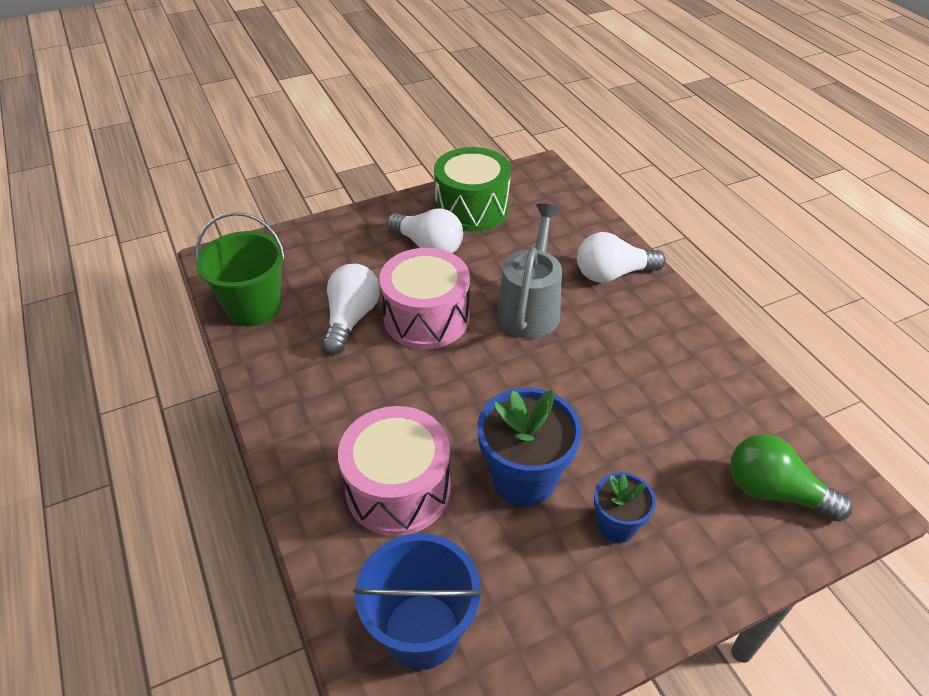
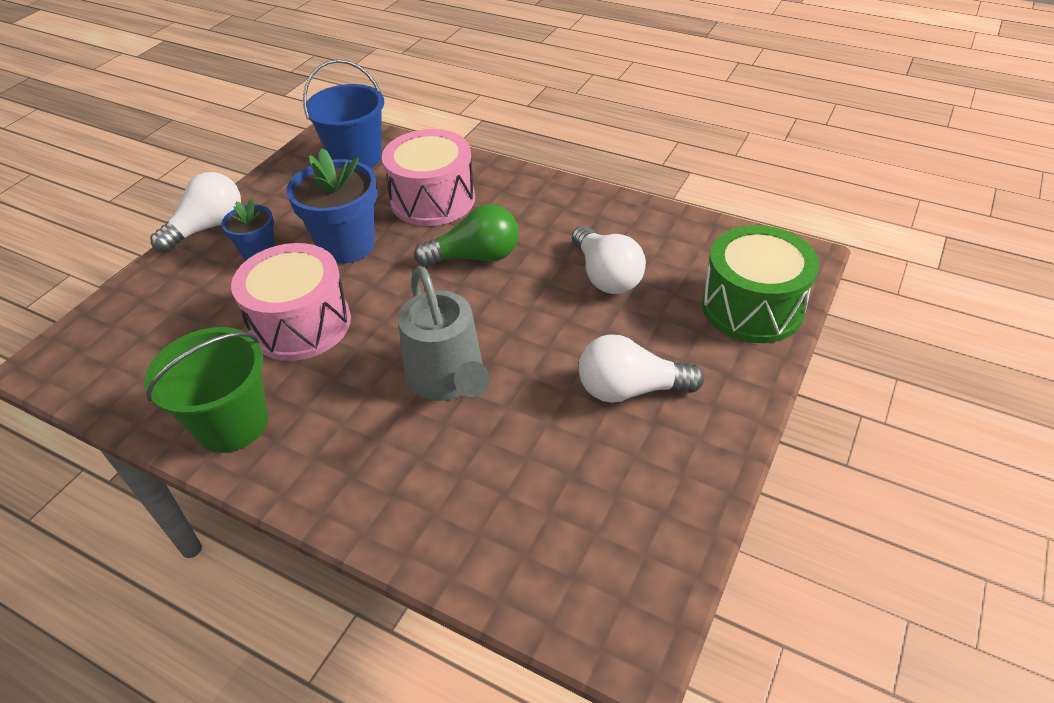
camera: 145 degrees right, 0 degrees up
(253, 307) = (699, 240): green bucket -> green bucket (232, 424)
(426, 317) = (541, 313): pink drum -> pink drum (301, 324)
(472, 208) = (645, 480): green drum -> green drum (752, 307)
(612, 274) = (383, 482): white light bulb -> white light bulb (207, 227)
(774, 492) = (130, 334): green light bulb -> green light bulb (475, 257)

